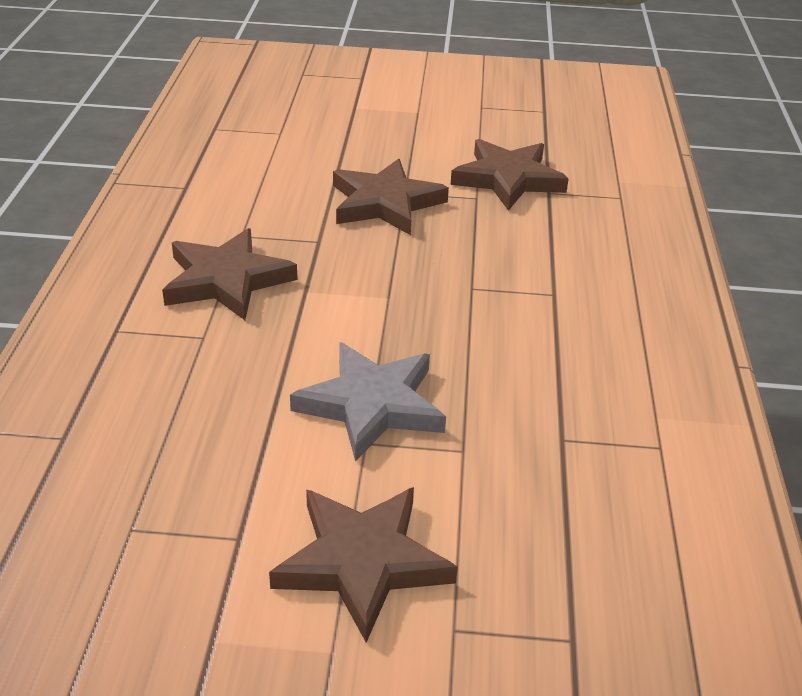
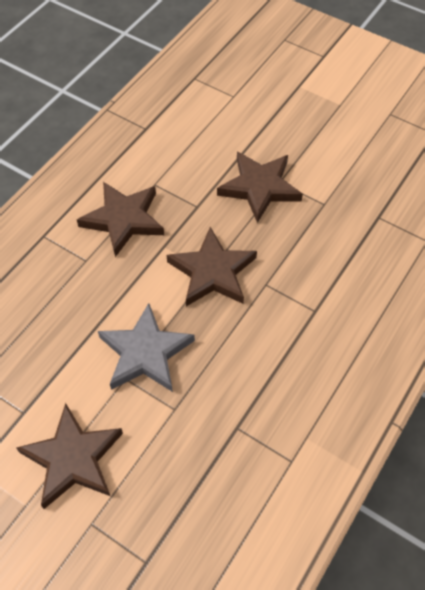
camera: 30 degrees right, 20 degrees up
(508, 179) = (358, 194): brown star -> brown star (212, 272)

